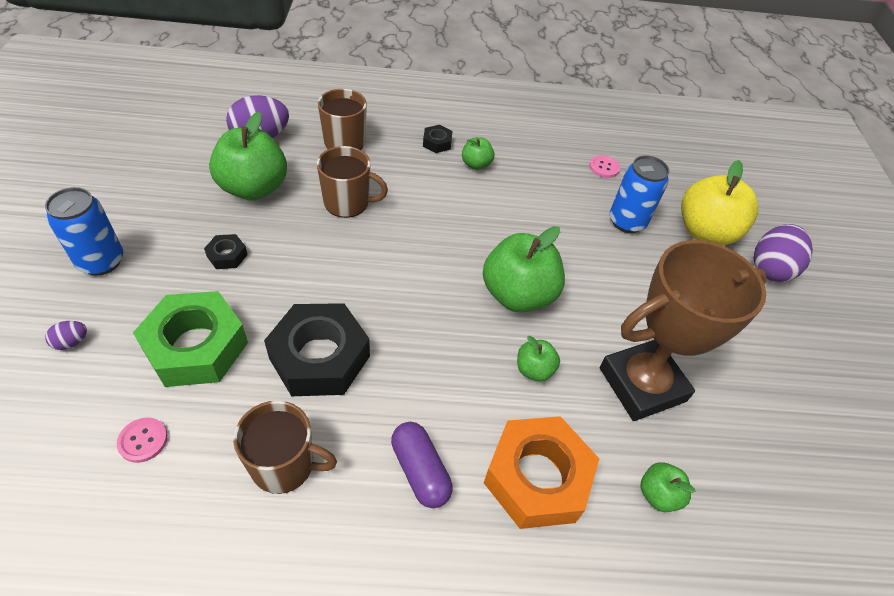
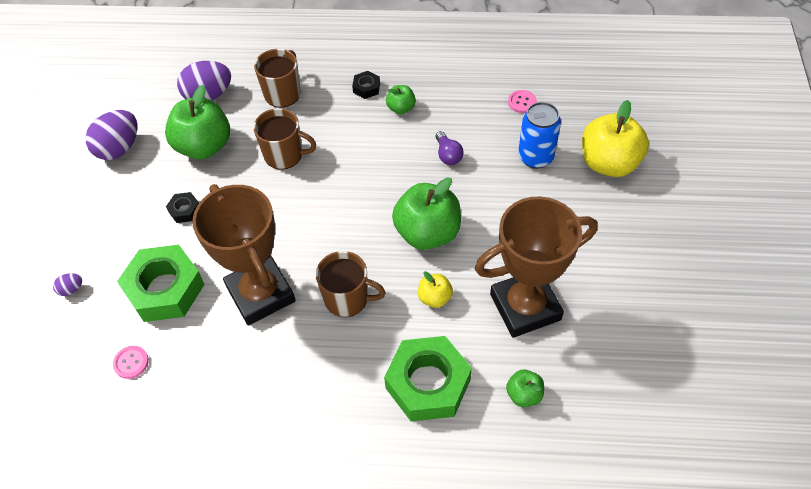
camera: 10 degrees right, 5 degrees up
(101, 261) = (86, 221): blue can -> none
(284, 465) = (235, 378): brown mug -> brown mug (347, 298)
(319, 357) = (261, 294): black nut -> brown trophy
(420, 471) = (337, 380): purple capsule -> none
(532, 214) = (448, 155): none -> purple light bulb
(534, 370) = (435, 298): green apple -> yellow apple
(537, 477) = (428, 383): orange nut -> green nut
(770, 268) = (664, 196): purple egg -> purple egg (119, 148)

